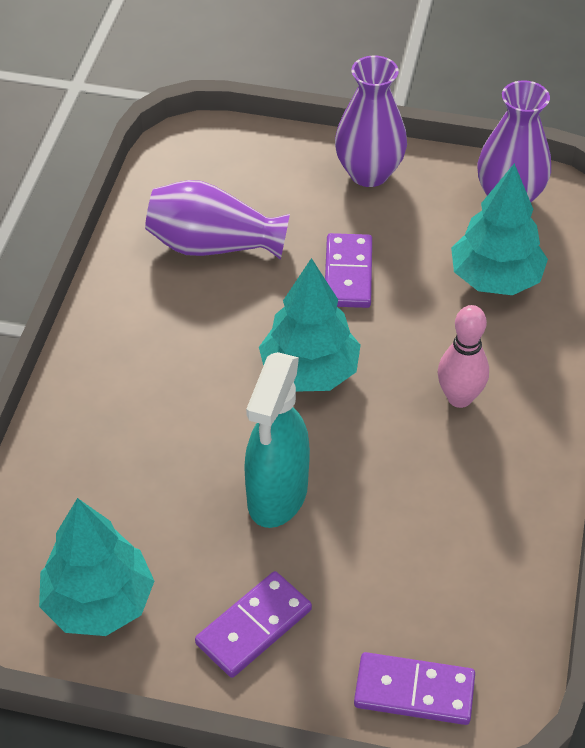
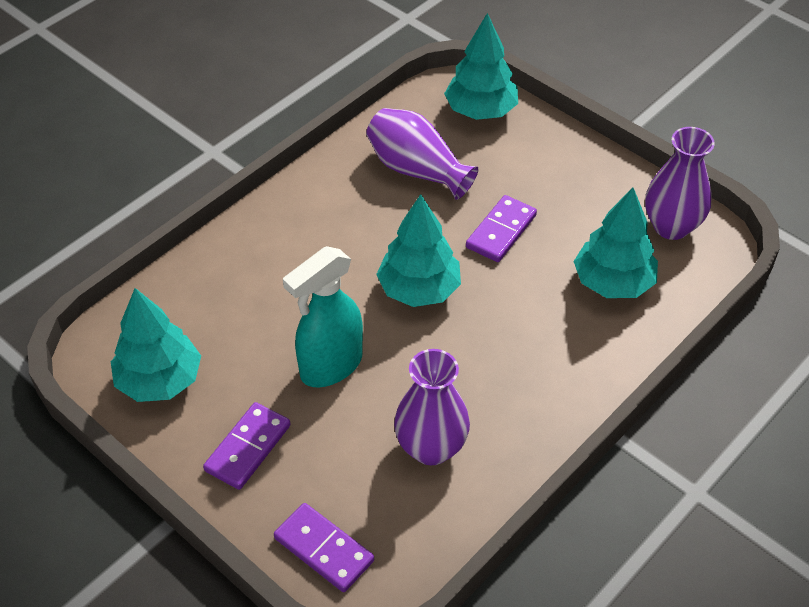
camera: 30 degrees right, 0 degrees up
(234, 155) = (481, 111): none -> turquoise tree
(253, 626) = (247, 448): purple domino -> purple domino turned 45 degrees counterclockwise
(369, 173) = (573, 163): purple vase -> purple vase (431, 448)
(459, 398) = (516, 358): pink bowling pin -> none

